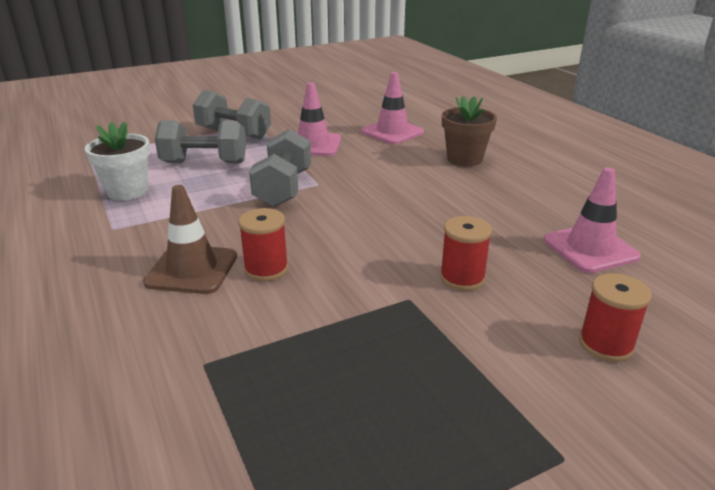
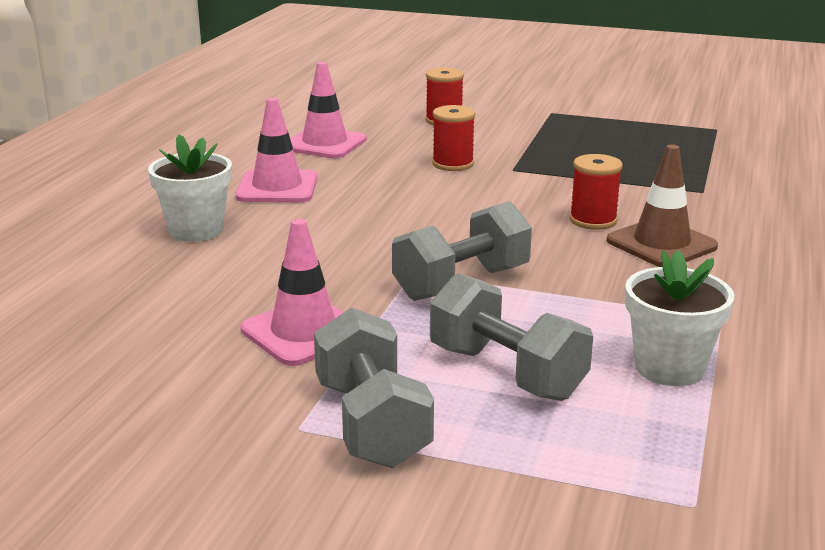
camera: 135 degrees left, 5 degrees down
(392, 132) = (157, 303): pink traffic cone -> pink traffic cone (277, 187)
(464, 159) = (196, 230): brown flower pot -> white flower pot

